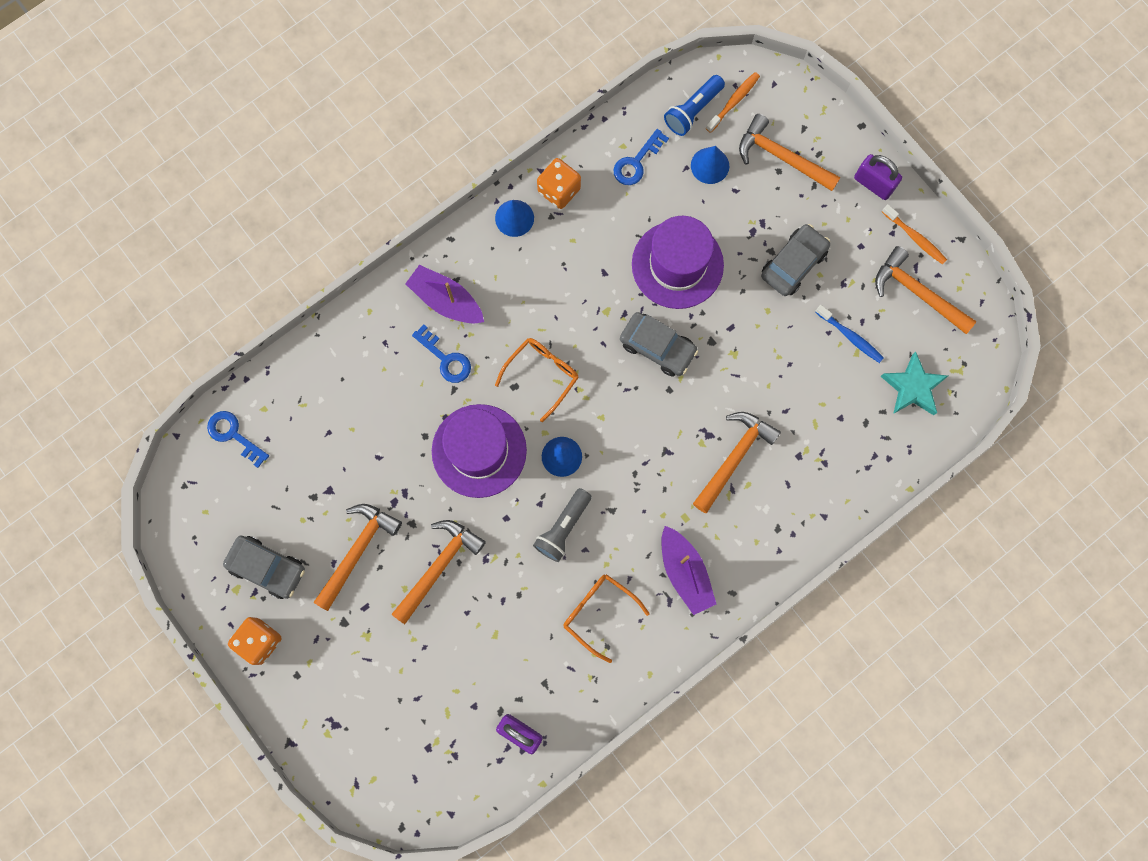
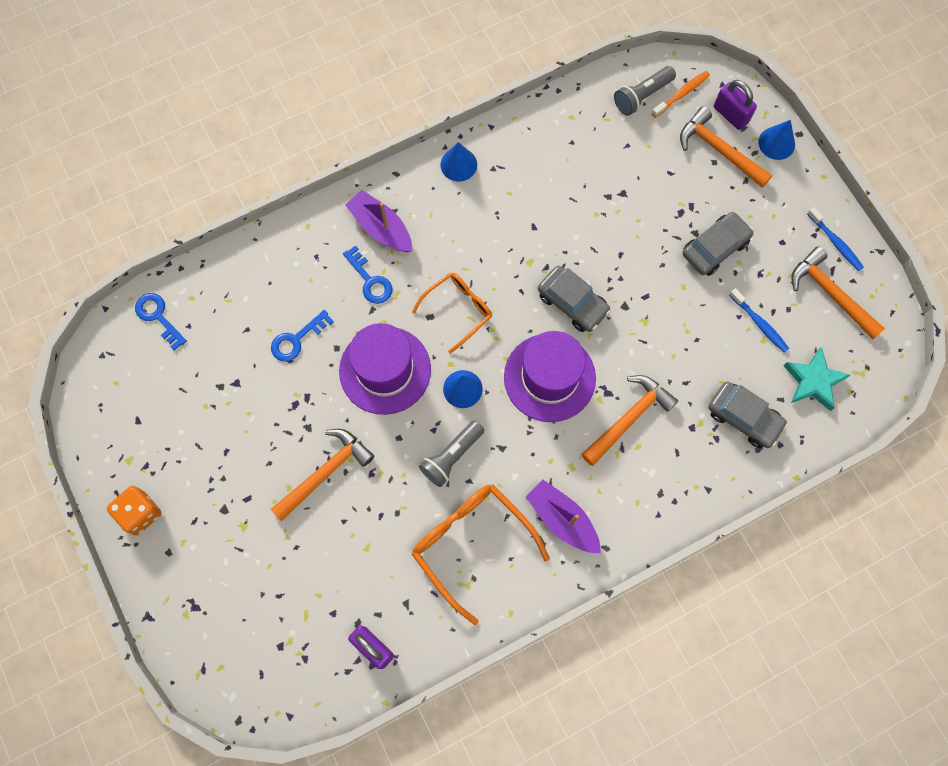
camera: 10 degrees right, 5 degrees down
(267, 568) = (162, 445): grey car -> grey car (744, 418)
(357, 551) = (251, 444): orange hammer -> none
(559, 190) = (504, 146): orange dice -> none
(598, 612) = (471, 544): orange glasses -> orange glasses, size x1.58
(636, 162) = (581, 133): blue key -> blue key (297, 339)
(677, 265) = (604, 231): purple hat -> purple hat (549, 377)
(685, 572) = (562, 519): purple boat -> purple boat turned 150 degrees clockwise
(693, 111) = (642, 96): blue flashlight -> grey flashlight
(710, 165) = (650, 147): blue cone -> blue cone (776, 143)
(873, 184) = (802, 188): purple padlock -> purple padlock (730, 115)
(915, 238) = (835, 243): orange toothbrush -> blue toothbrush

